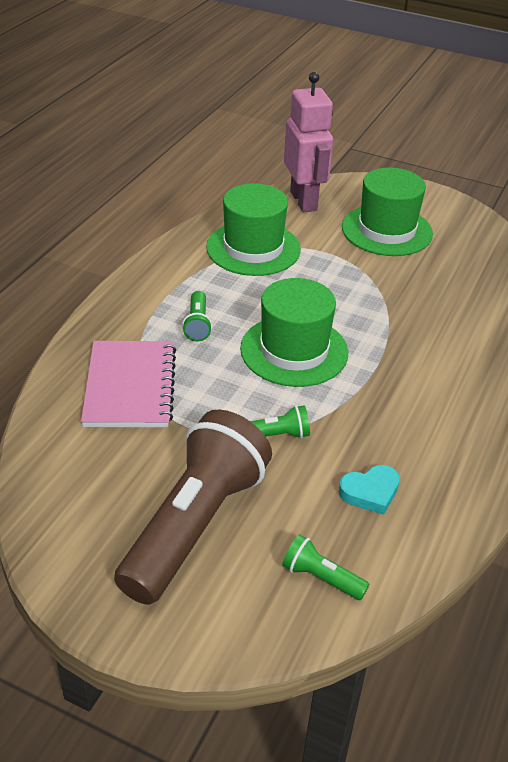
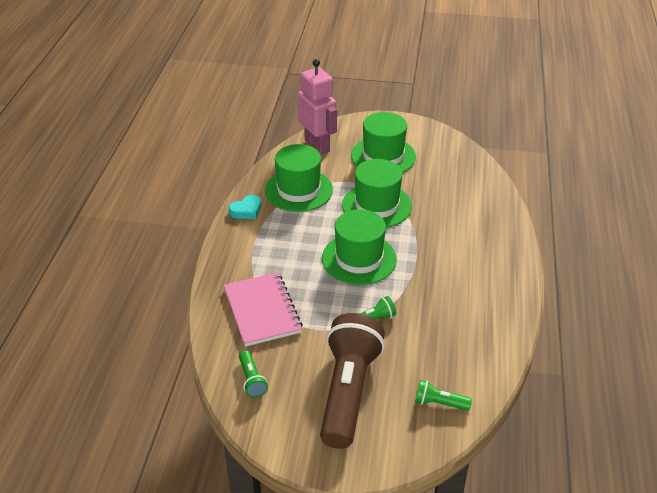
camera: 15 degrees left, 0 degrees up
(197, 324) = (286, 255): green flashlight -> green flashlight (252, 380)
(350, 289) = (377, 205): none -> green hat
(370, 492) = (446, 342): turquoise heart -> turquoise heart (246, 210)

